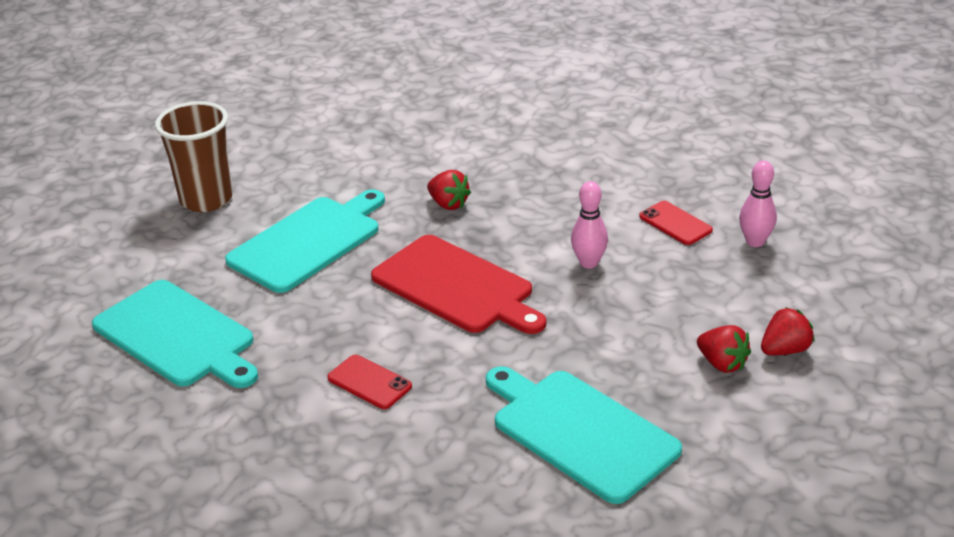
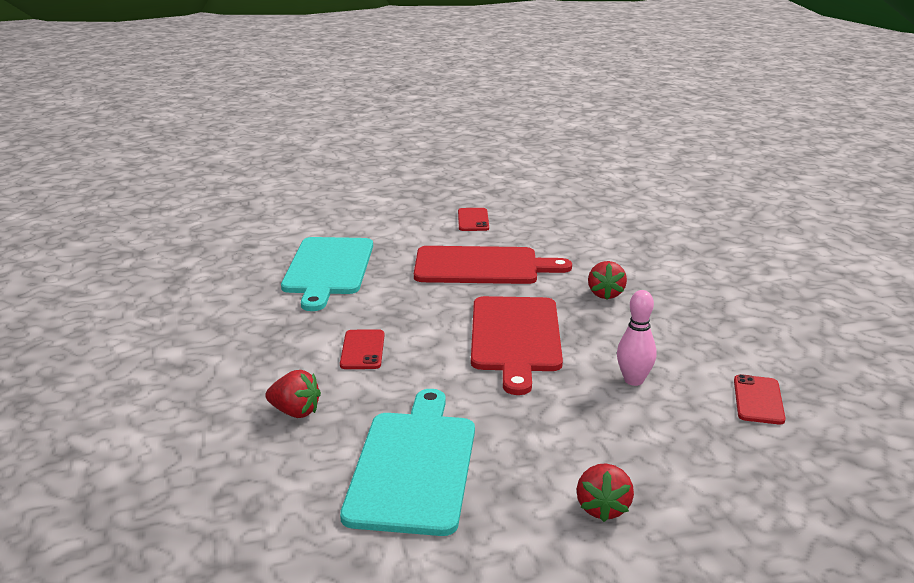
camera: 50 degrees right, 10 degrees down
(206, 199) = (473, 220): brown cup -> red phone
(309, 242) = (482, 266): turquoise cutting board -> red cutting board
(755, 242) = (810, 454): pink bowling pin -> none
(785, 350) = (677, 541): red strawberry -> red strawberry (295, 412)

